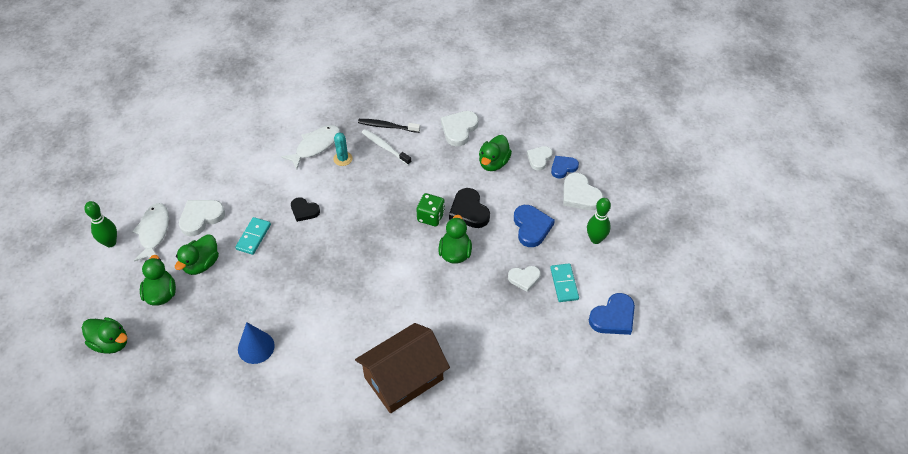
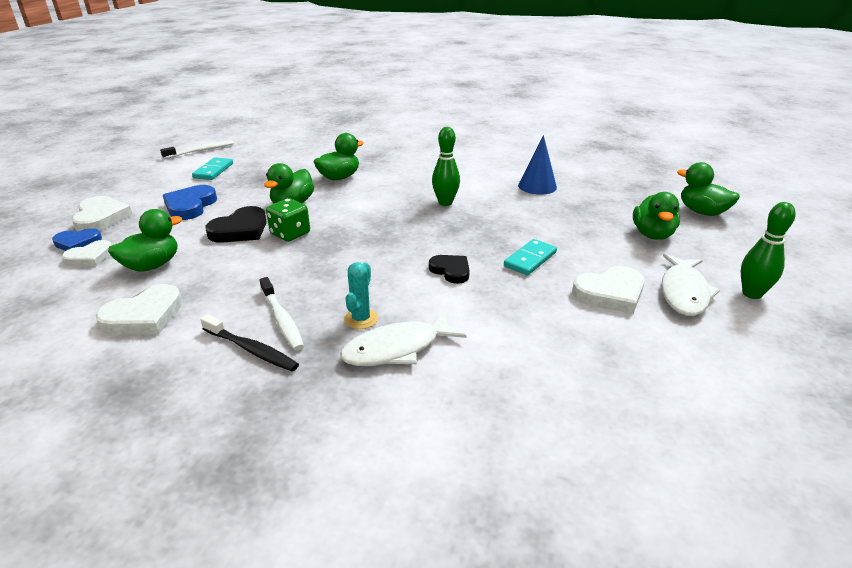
camera: 160 degrees left, 20 degrees down
(201, 264) = (603, 249): green duck -> green duck (339, 177)
(403, 378) = (405, 154): brown house -> none
(469, 211) = (240, 230): black heart -> black heart turned 45 degrees clockwise
(524, 278) = (245, 179): white heart -> none
(595, 239) = (141, 188): green bowling pin -> green bowling pin (445, 202)
(613, 317) = (200, 151): blue heart -> white toothbrush

